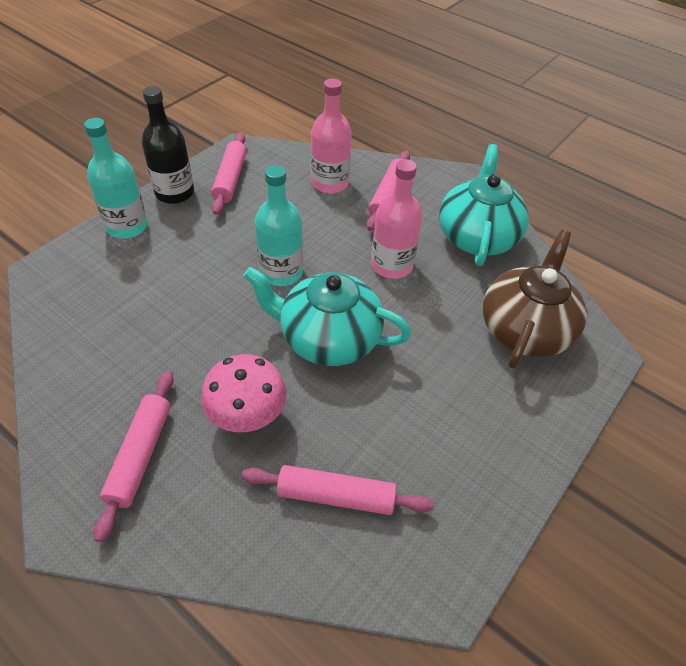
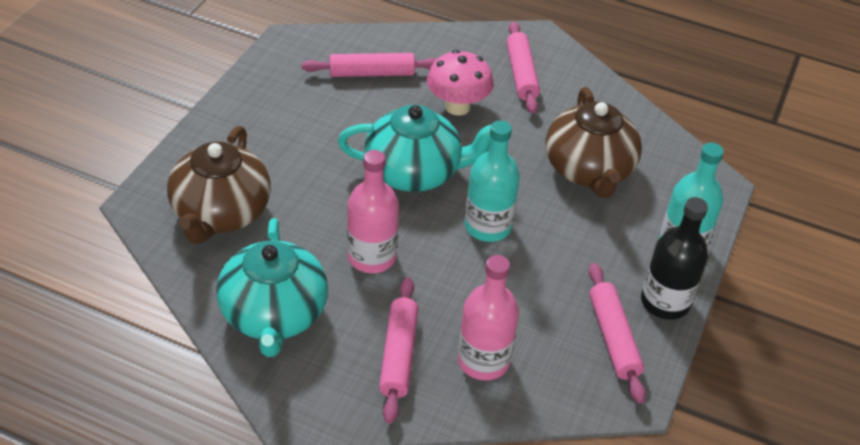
camera: 165 degrees right, 5 degrees down
(152, 308) = (589, 170): none -> brown teapot

